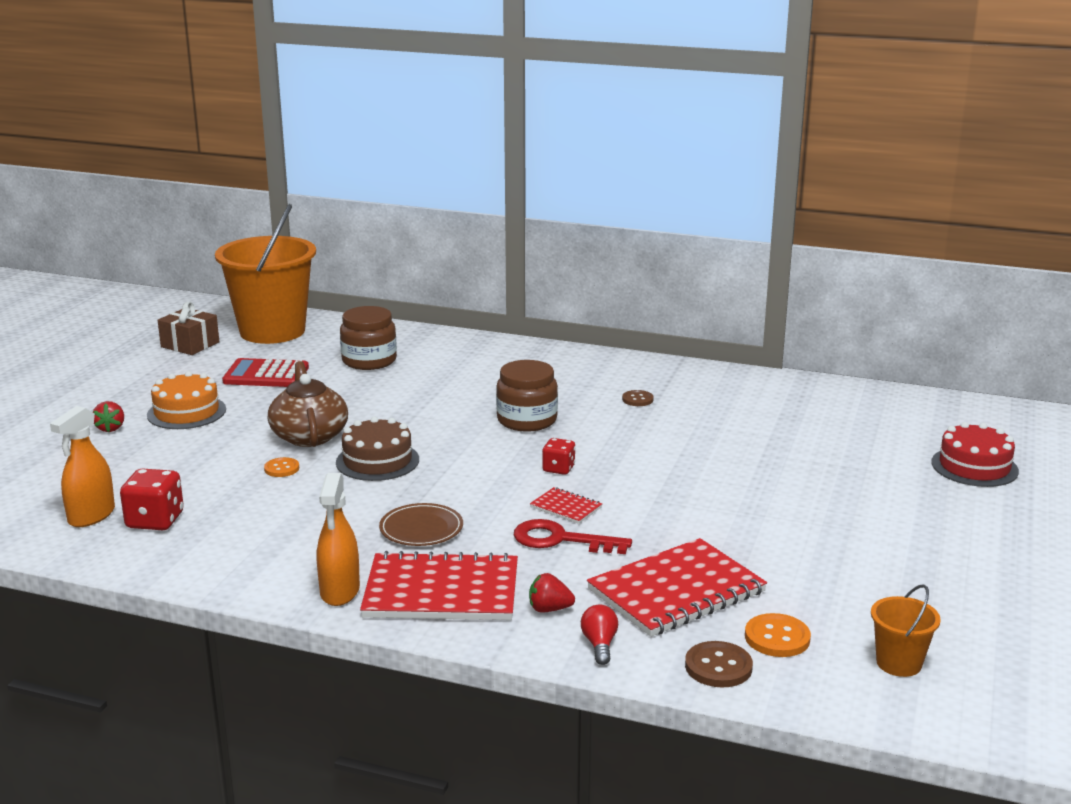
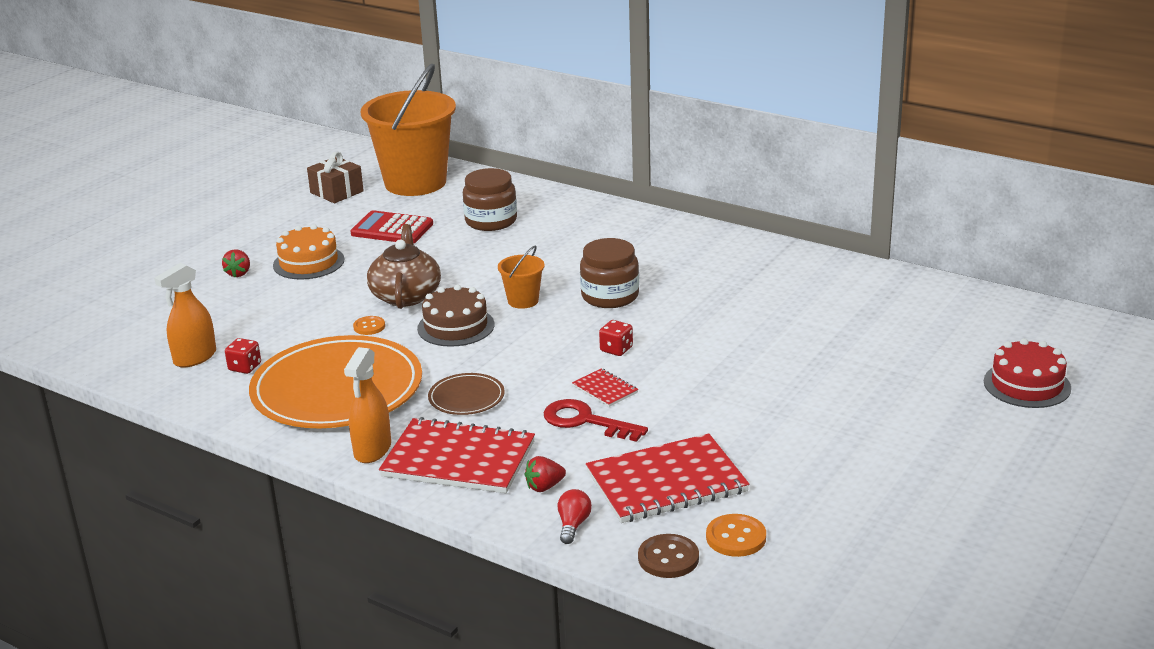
camera: 15 degrees right, 5 degrees up
(155, 521) = (245, 367): red dice -> red dice, size x0.63
(272, 533) = (337, 389): none -> orange plate
(549, 609) = (544, 487): red strawberry -> red strawberry turned 45 degrees counterclockwise
(637, 399) = (726, 282): brown button -> none
(898, 663) = (836, 575): orange bucket -> orange bucket (523, 301)

